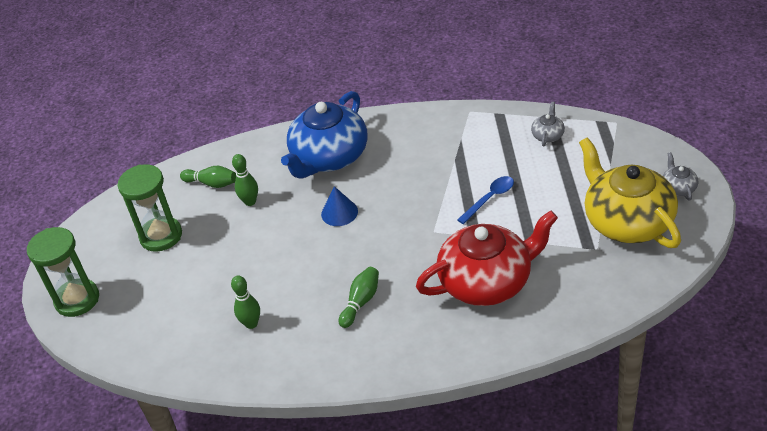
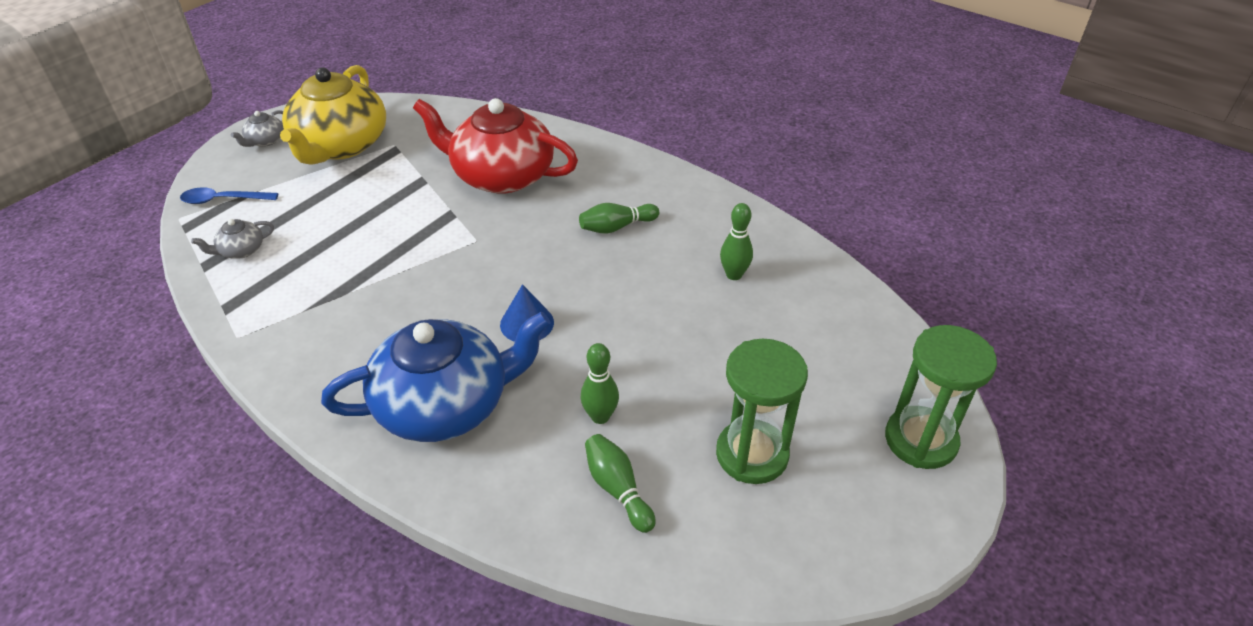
camera: 145 degrees left, 0 degrees up
(490, 199) = (389, 232): blue spoon -> blue spoon (223, 200)

